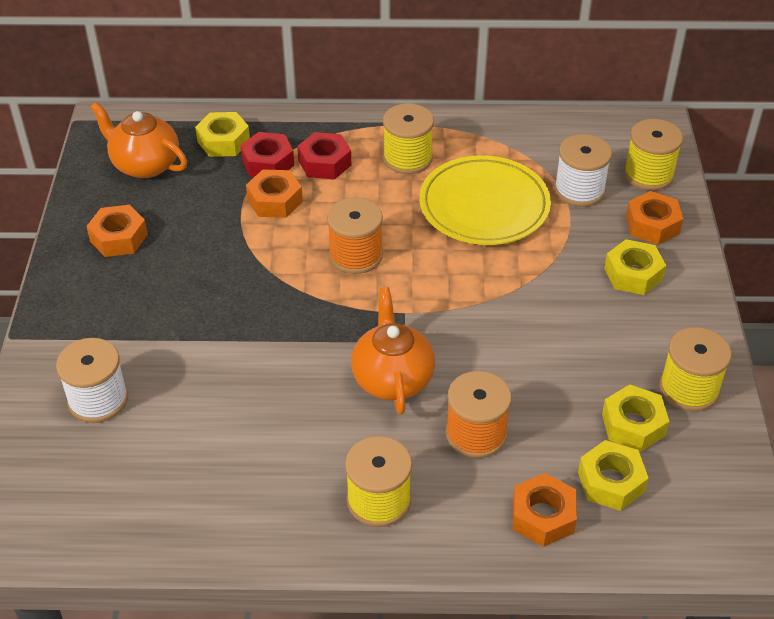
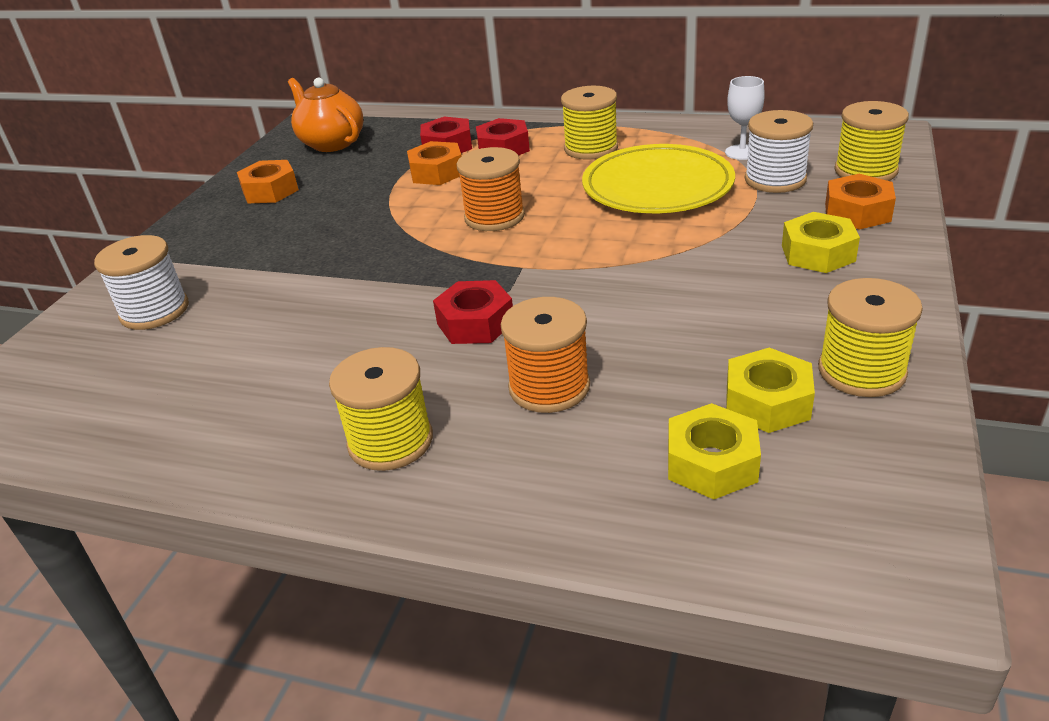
camera: 20 degrees right, 10 degrees down
(223, 141) = (415, 130): yellow nut -> none
(392, 378) = (475, 323): orange teapot -> red nut
(542, 156) = (742, 152): none -> white goblet
(543, 516) = (597, 490): orange nut -> none

